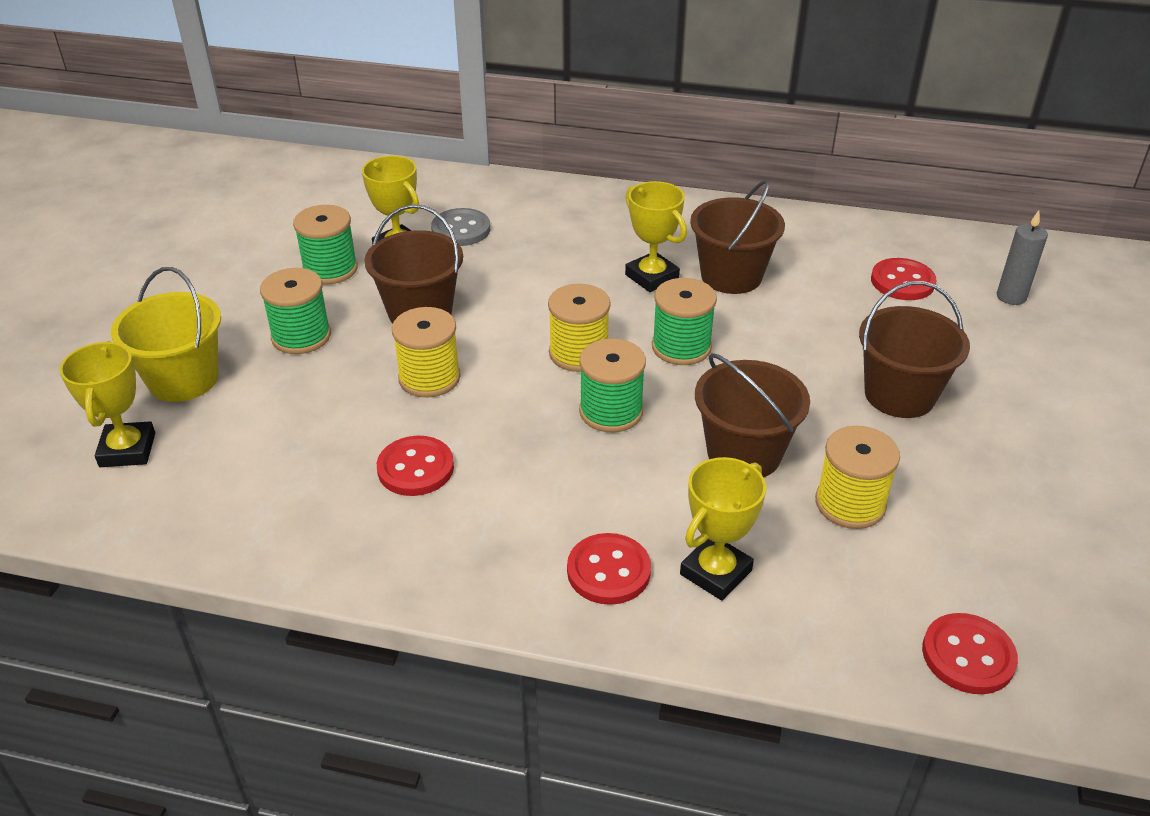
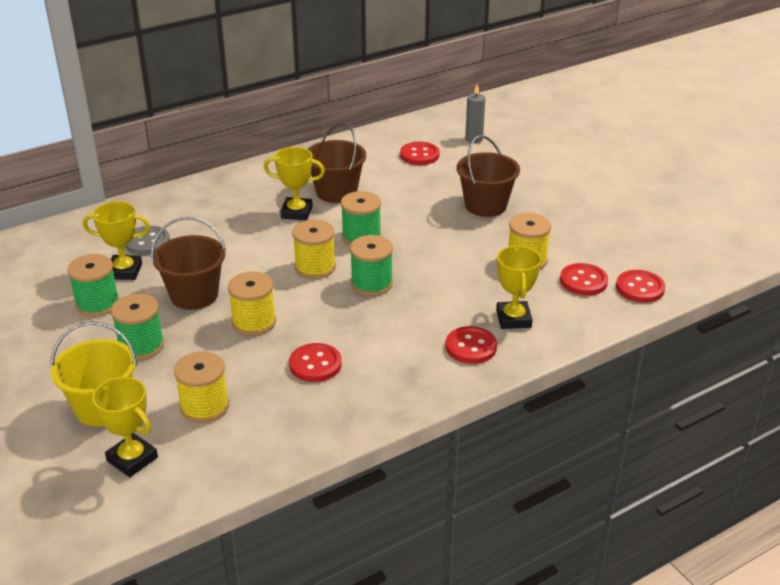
camera: 45 degrees left, 5 degrees down
(256, 440) = (204, 406): none -> yellow spool
(744, 453) = (457, 266): brown bucket -> none
(891, 586) = (583, 281): none -> red button

